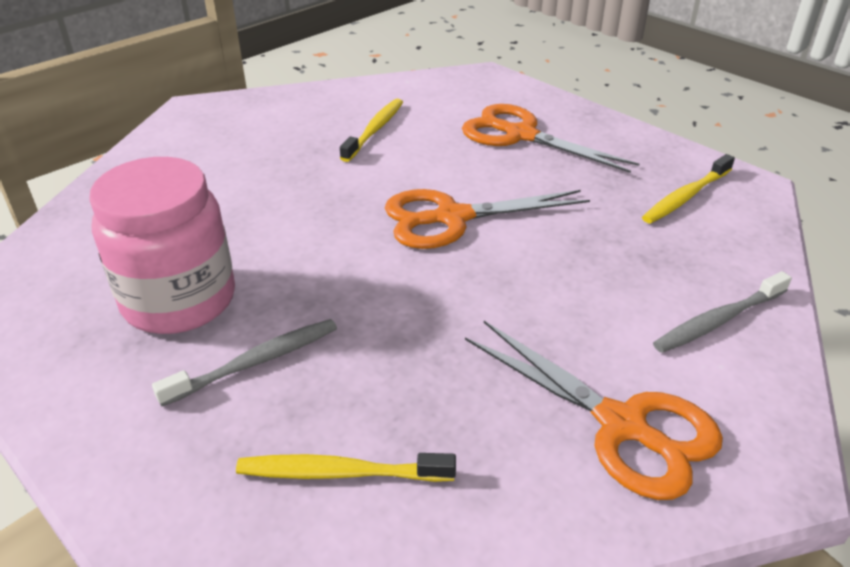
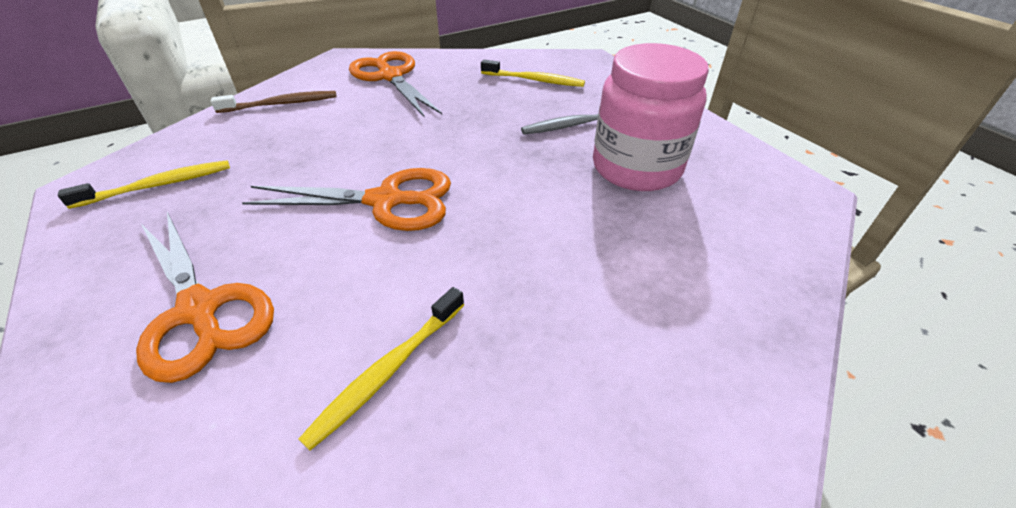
camera: 165 degrees left, 5 degrees up
(718, 320) = (281, 104): grey toothbrush -> brown toothbrush

